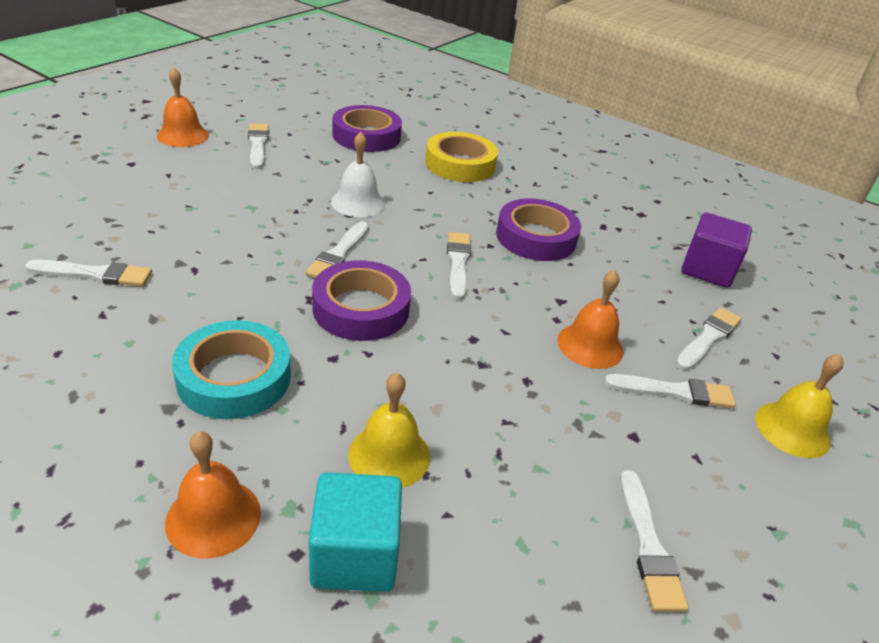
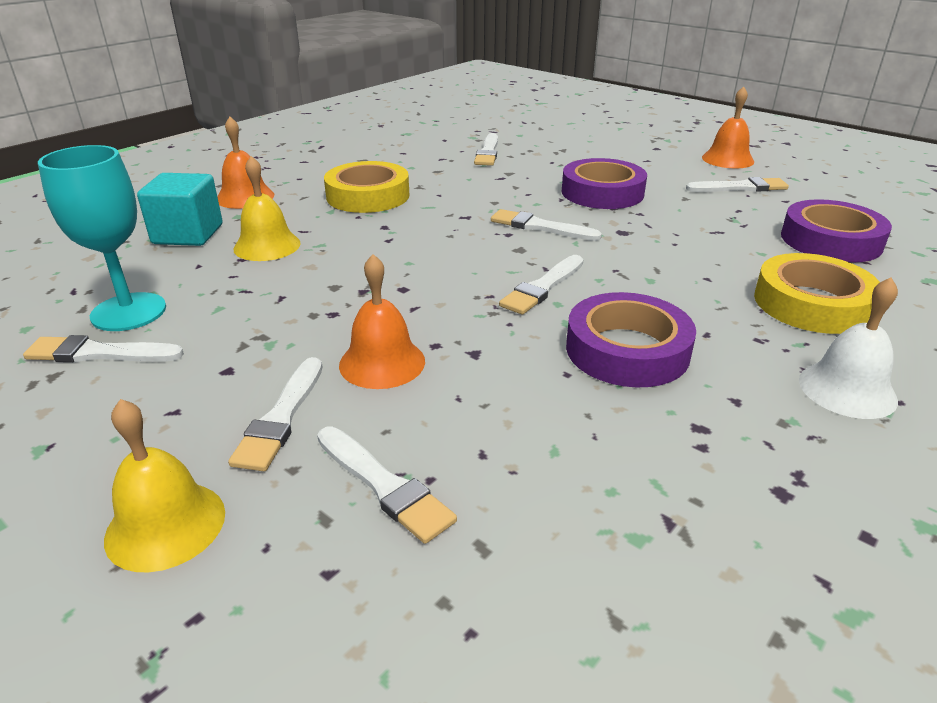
camera: 100 degrees right, 5 degrees down
(234, 377) = (368, 196): turquoise tape -> yellow tape
(358, 202) = (649, 235): white bell -> white bell (847, 389)
(361, 308) = (451, 236): purple tape -> purple tape (602, 192)
(458, 263) = (542, 287): white brush -> white brush turned 120 degrees clockwise
(568, 549) = (128, 312): none -> turquoise goblet
(707, 270) = (595, 548): purple cube -> none

